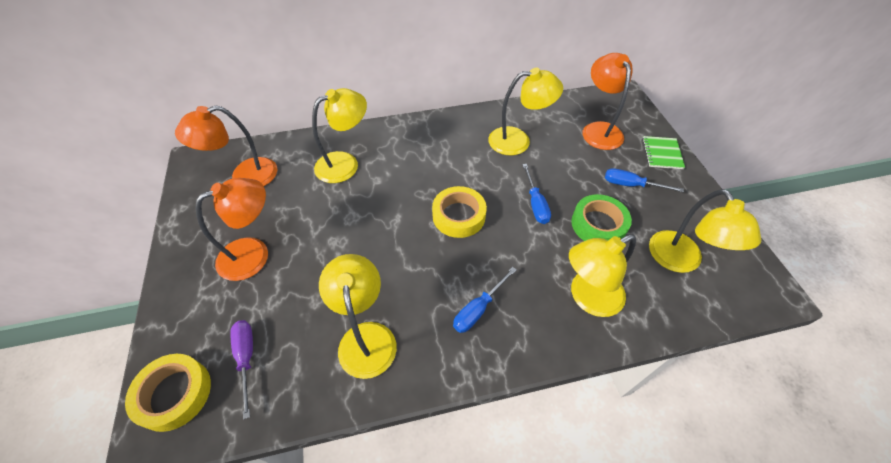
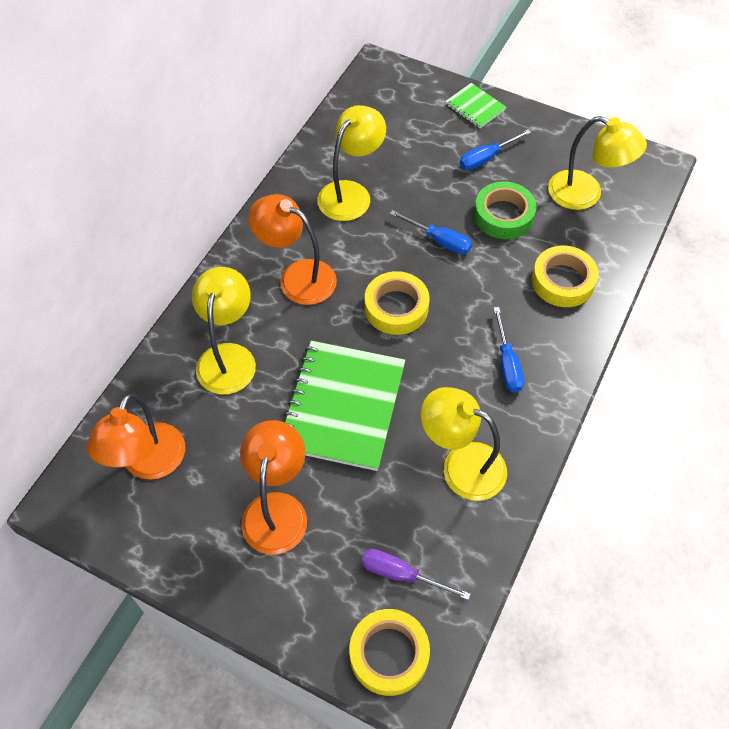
camera: 50 degrees left, 5 degrees up
(357, 237) = (342, 406): none -> green notebook
(587, 298) = (563, 281): yellow lamp -> yellow tape
(599, 130) = (402, 124): orange lamp -> orange lamp (297, 277)

